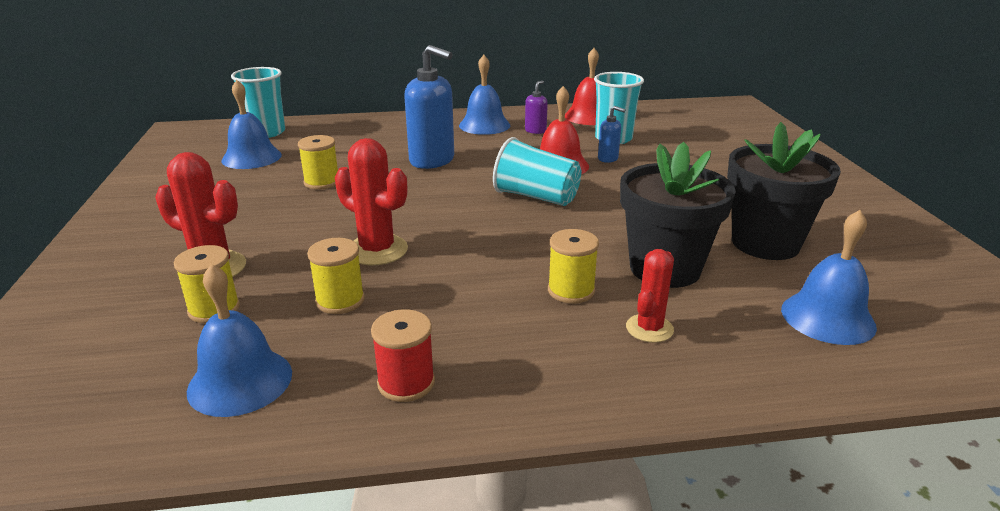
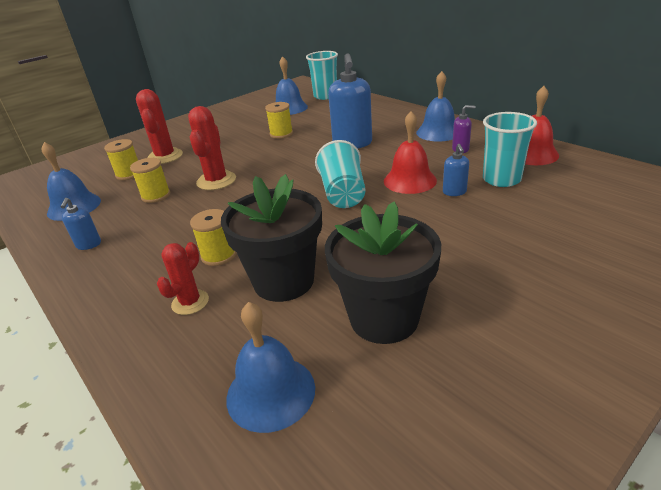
camera: 60 degrees right, 5 degrees up
(406, 383) = (88, 245): red spool -> blue soap dispenser
(649, 328) = (190, 302): red cactus -> red cactus turned 60 degrees counterclockwise

